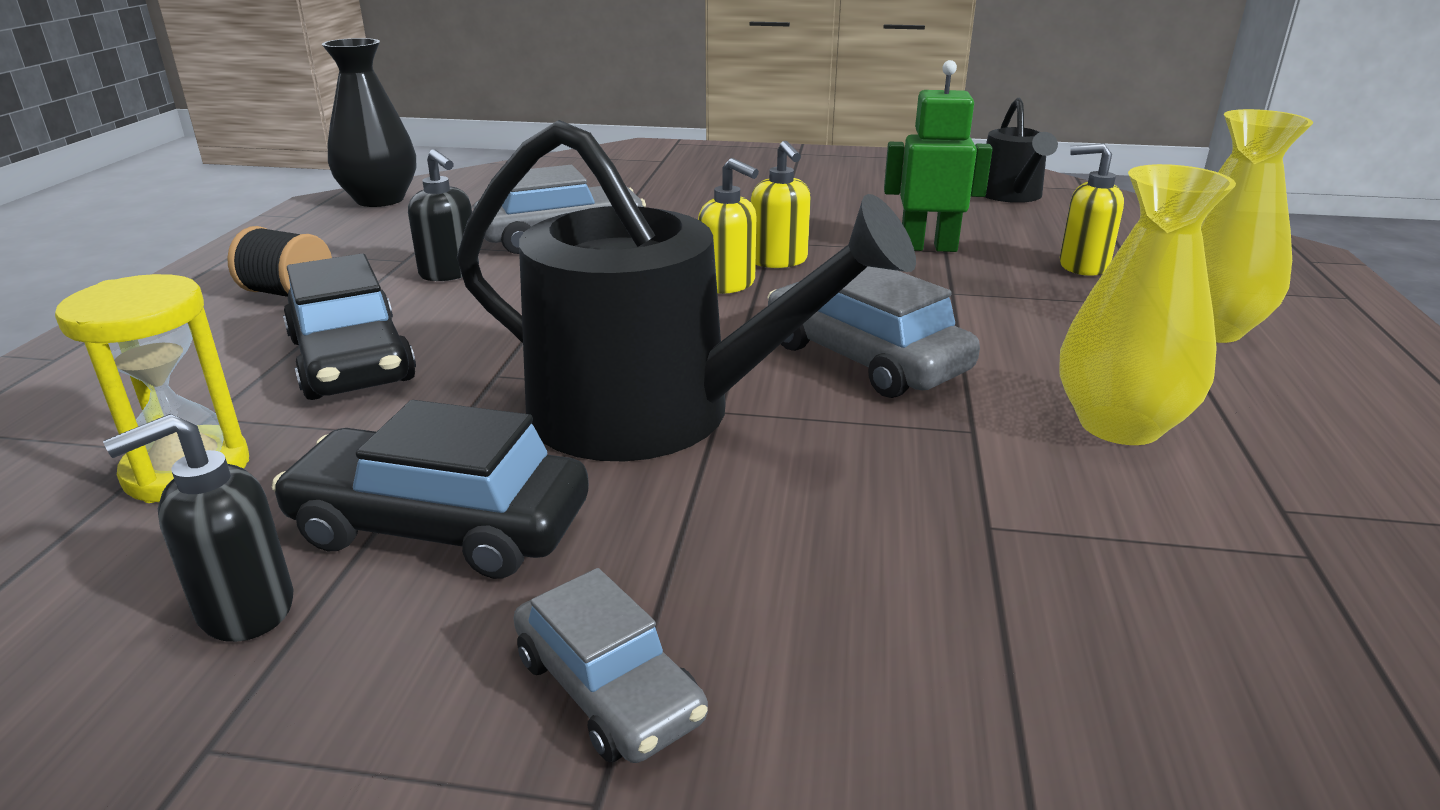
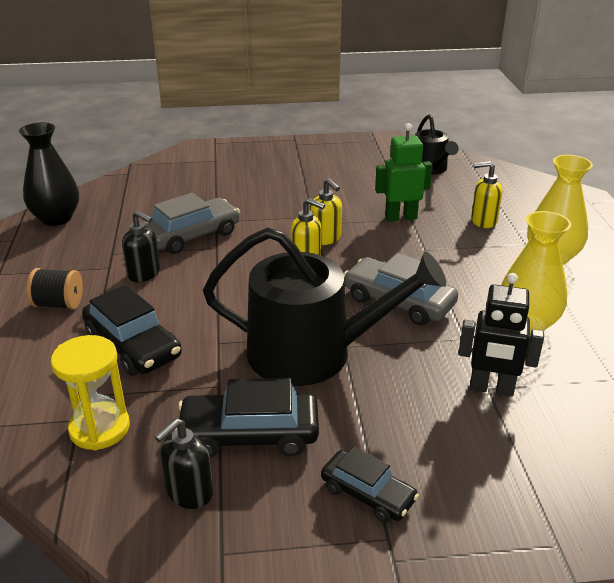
camera: 15 degrees left, 5 degrees up
(608, 688) = (367, 494): grey car -> black car
(997, 526) = (491, 388): none -> black robot

